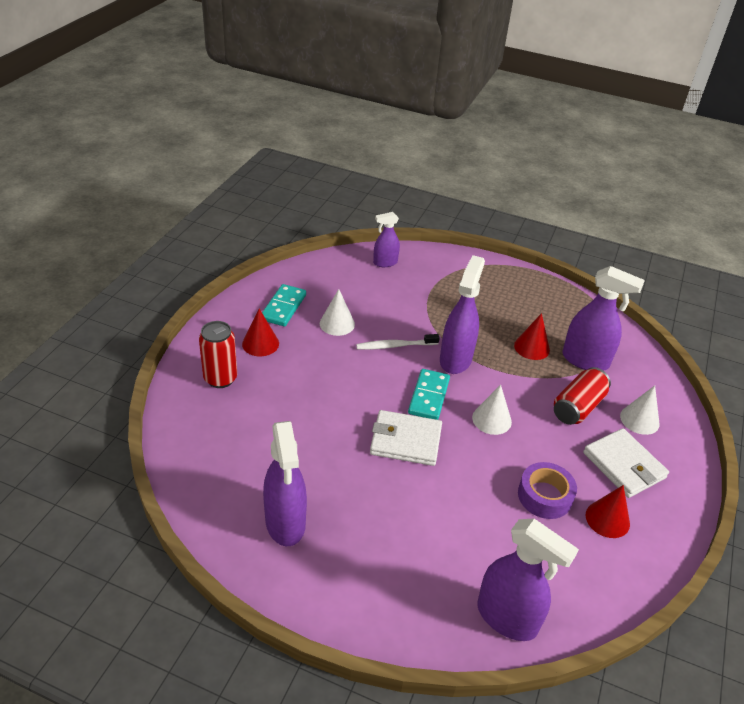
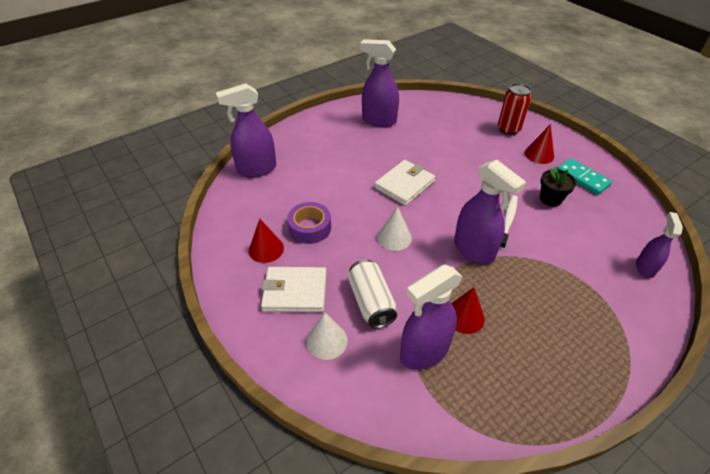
camera: 125 degrees right, 5 degrees up
(337, 323) = (550, 199): white cone -> black flower pot
(429, 396) = (439, 214): turquoise domino -> none
(578, 407) = (371, 302): red can -> white can

